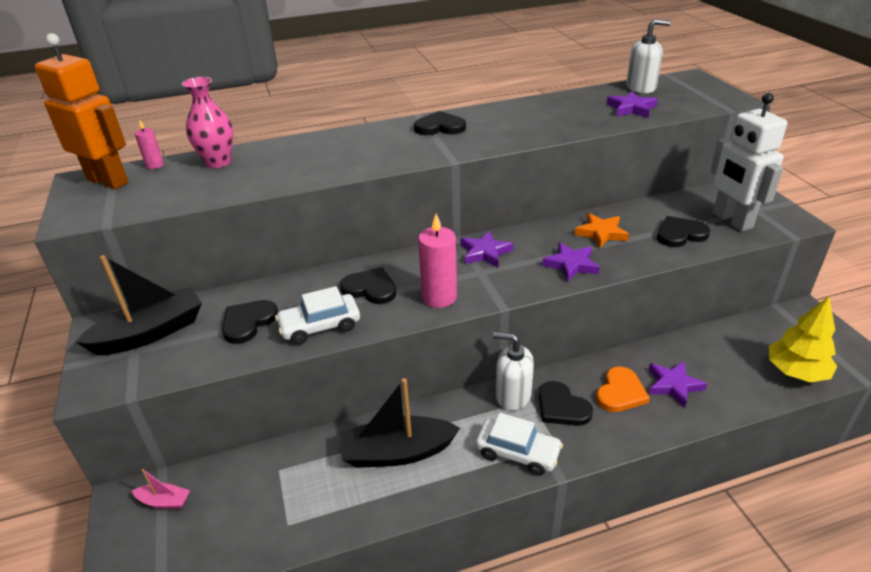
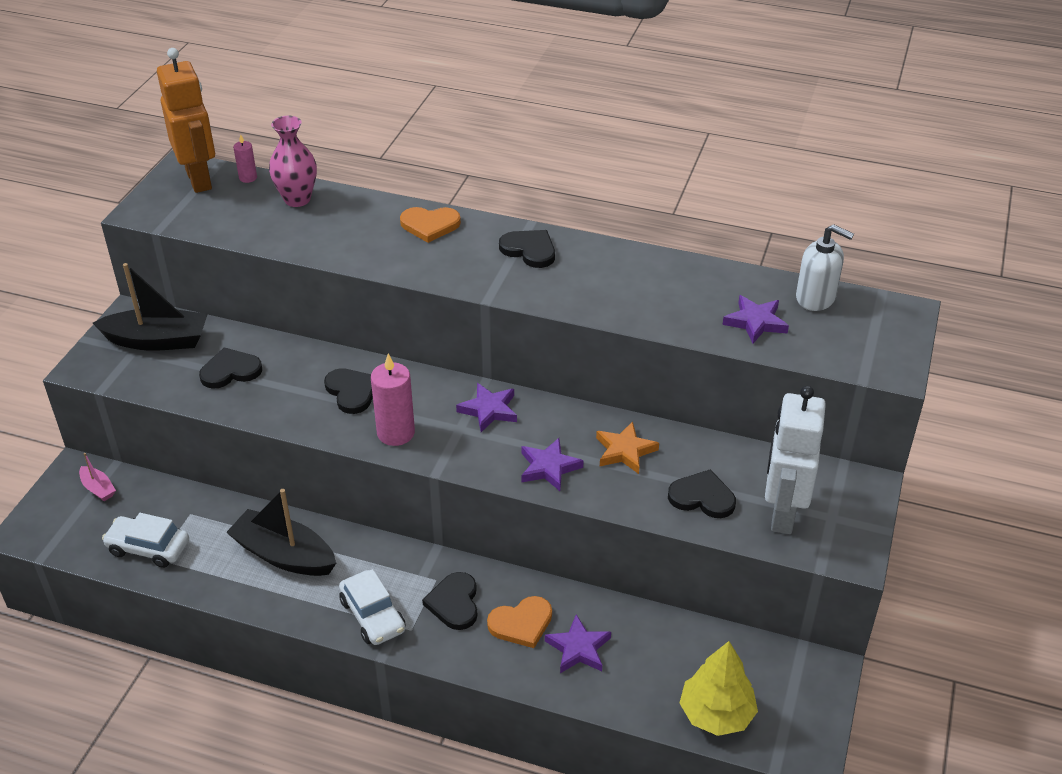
camera: 35 degrees right, 5 degrees up
(320, 326) = (276, 406): white car -> white car (148, 548)
(348, 140) = (430, 225): none -> orange heart
(512, 395) = (426, 566): white soap dispenser -> none

